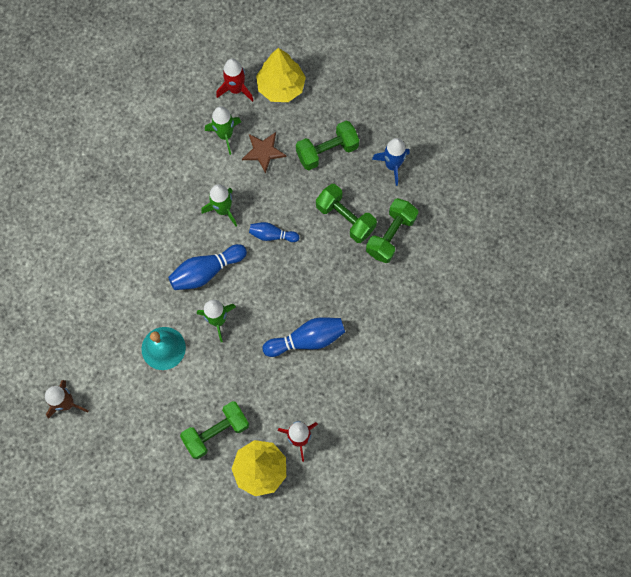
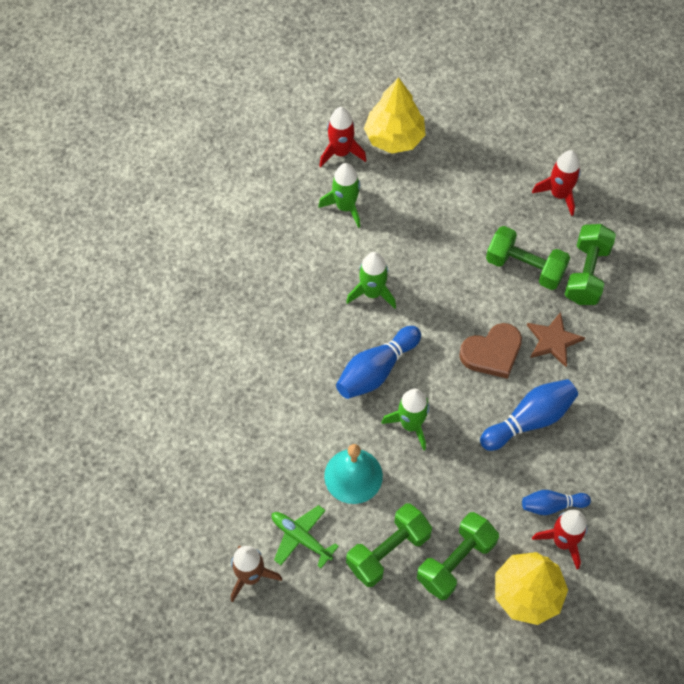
camera: 15 degrees left, 10 degrees down
(111, 384) = (301, 538): none -> green plane
(263, 151) = (398, 215): brown star -> brown star (553, 340)
(272, 235) = (443, 308): blue bowling pin -> blue bowling pin (552, 505)
(297, 280) = (492, 353): none -> brown heart
(327, 151) = (475, 196): green dumbbell -> green dumbbell (388, 551)
(392, 165) = (559, 194): blue rocket -> red rocket

